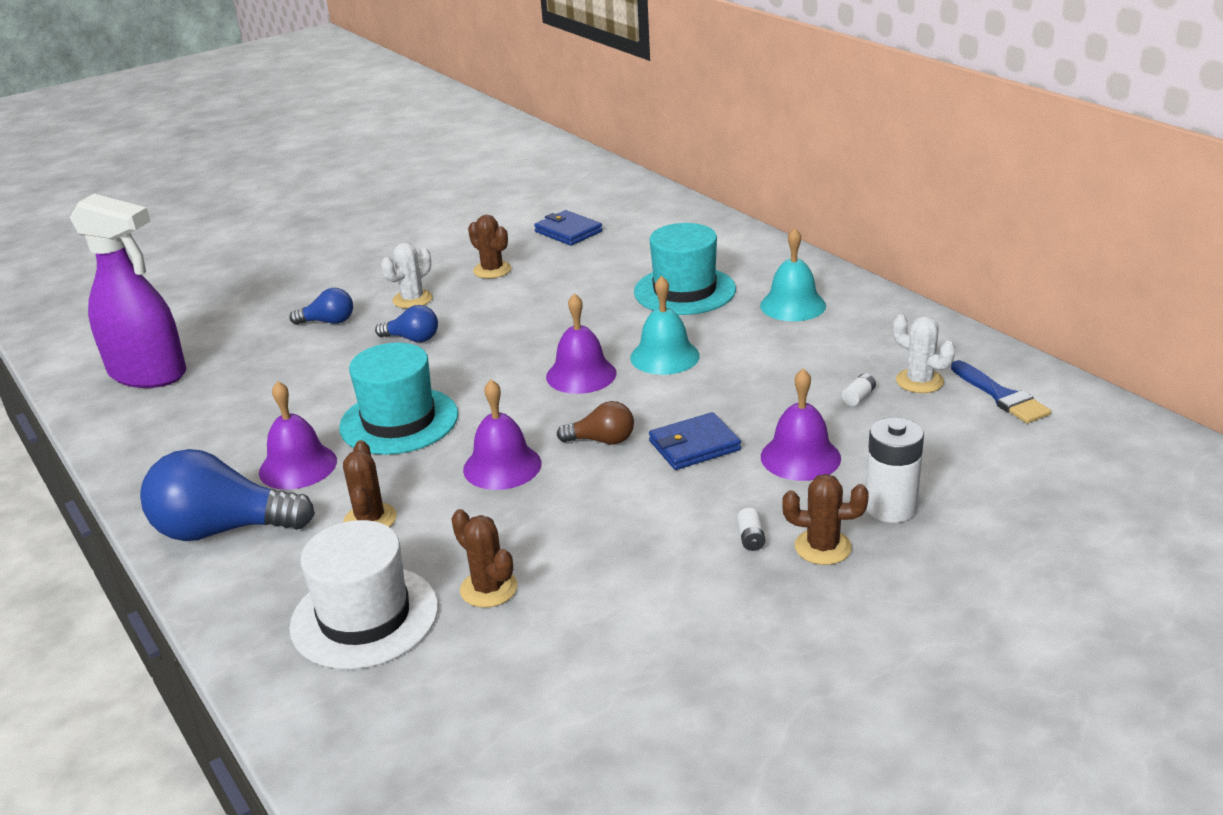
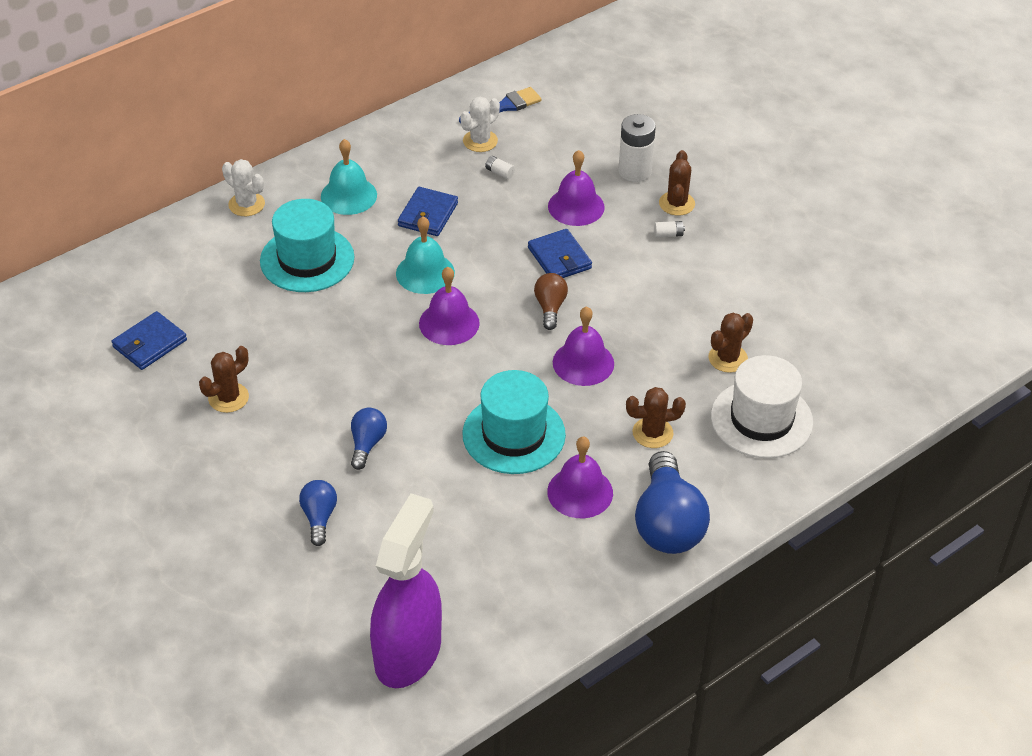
camera: 95 degrees left, 15 degrees up
(412, 299) = (282, 455): white cactus -> white cactus (246, 204)
(767, 353) = (428, 214): none -> blue wallet

